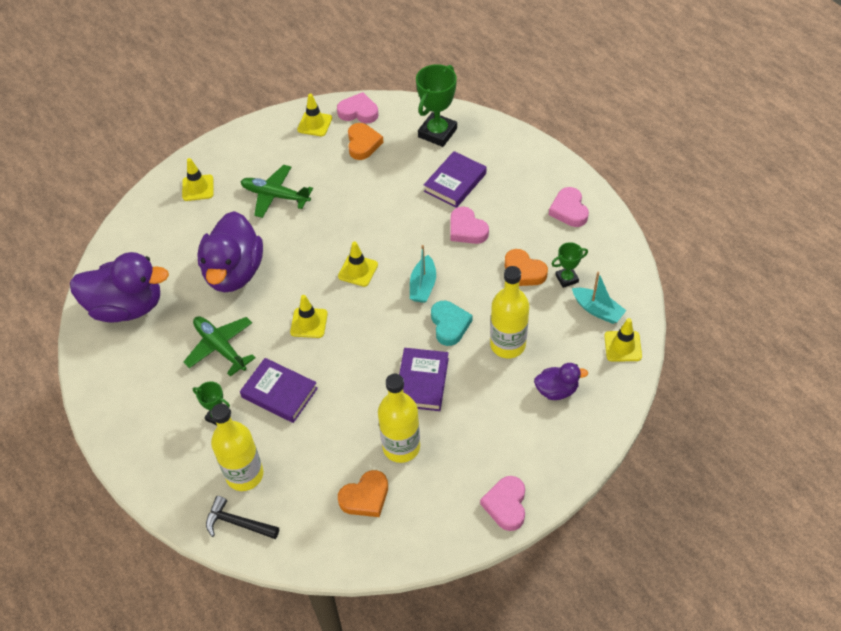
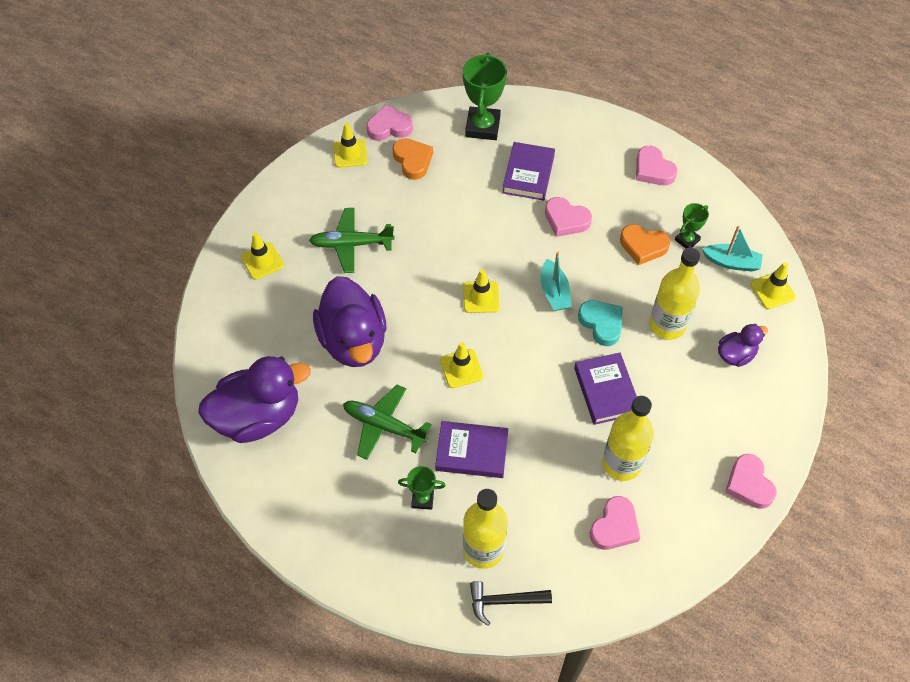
camera: 25 degrees left, 5 degrees up
(365, 497) = (614, 527): orange heart -> pink heart

